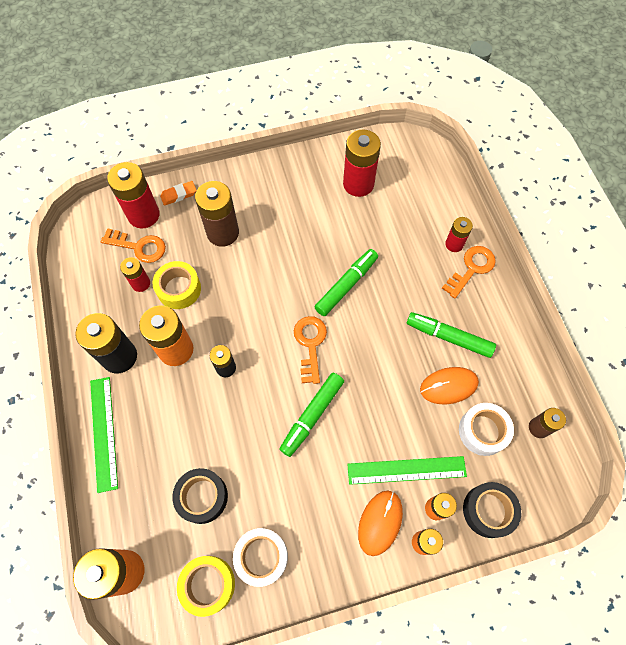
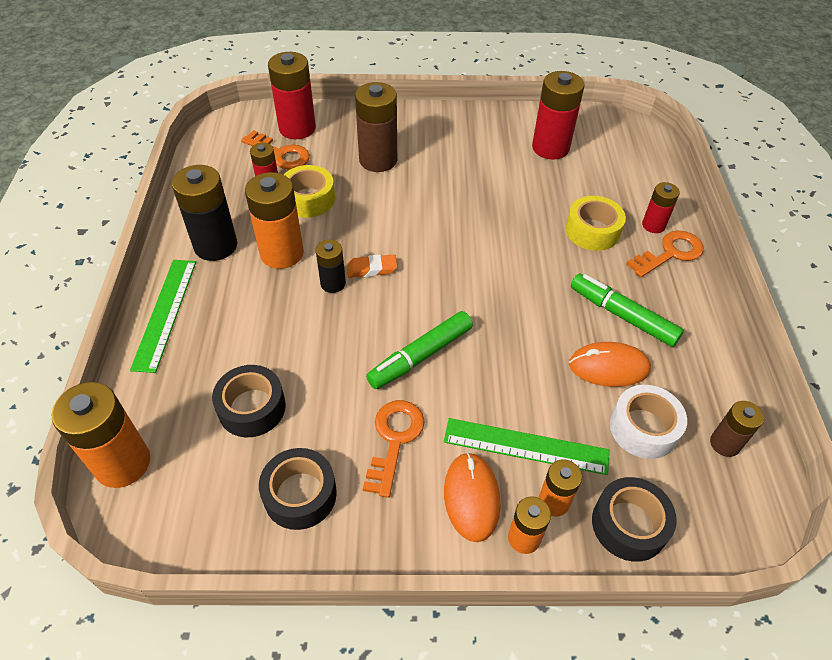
camera: 15 degrees right, 15 degrees down
(179, 195) = (342, 119): orange eraser -> orange eraser (372, 269)
(208, 584) = (219, 507): yellow tape -> yellow tape (592, 231)
(261, 557) = (300, 494): white tape -> black tape
(310, 344) = (443, 284): orange key -> orange key (394, 440)
(346, 285) = (506, 237): green marker -> none
(380, 522) = (471, 497): orange mouse -> orange mouse turned 45 degrees counterclockwise

